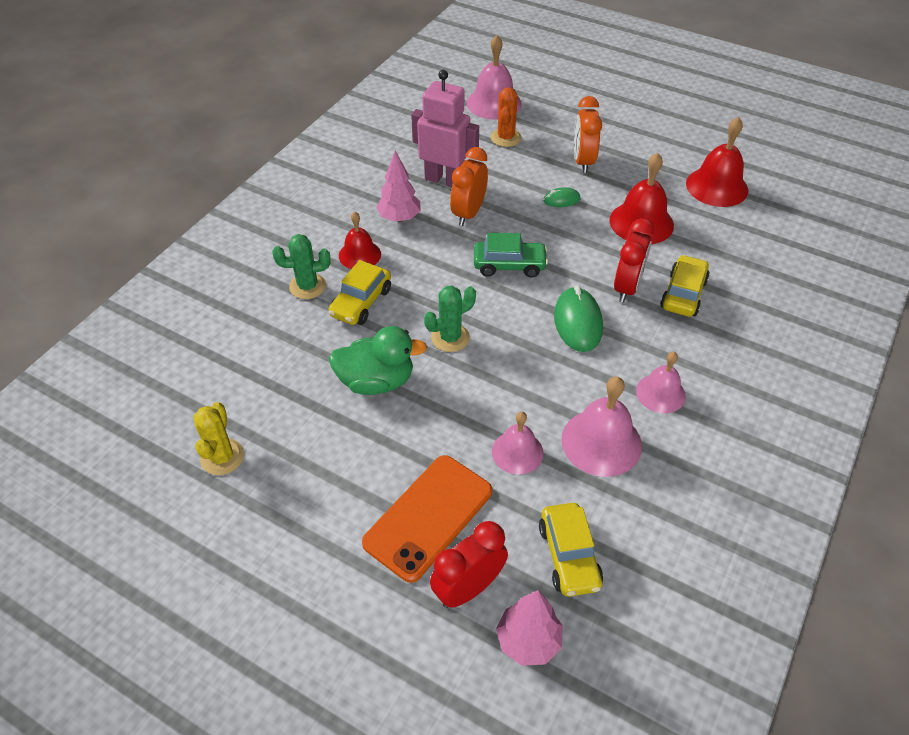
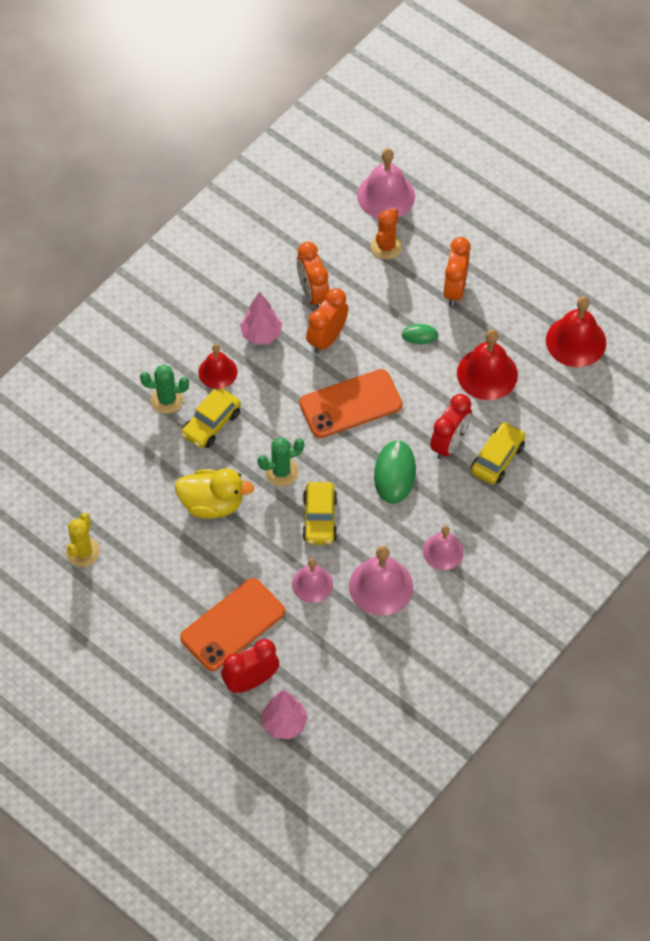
camera: 10 degrees right, 10 degrees up
(376, 381) = (212, 504): green duck -> yellow duck
(444, 180) = (313, 294): pink robot -> orange clock
(509, 265) = (350, 404): green car -> orange phone
(569, 556) = (329, 670): yellow car -> yellow car (320, 519)

